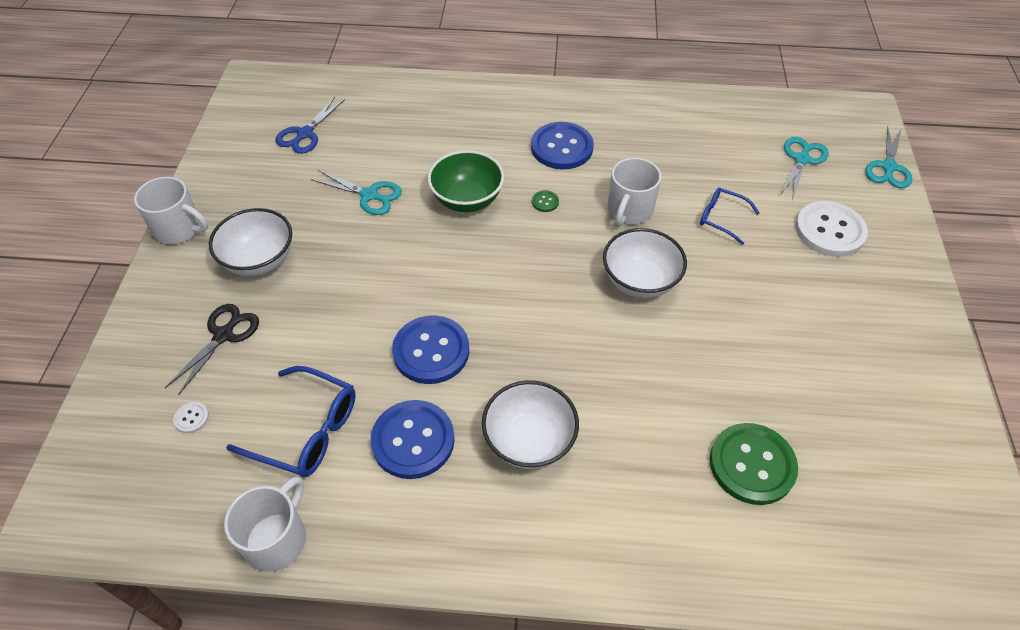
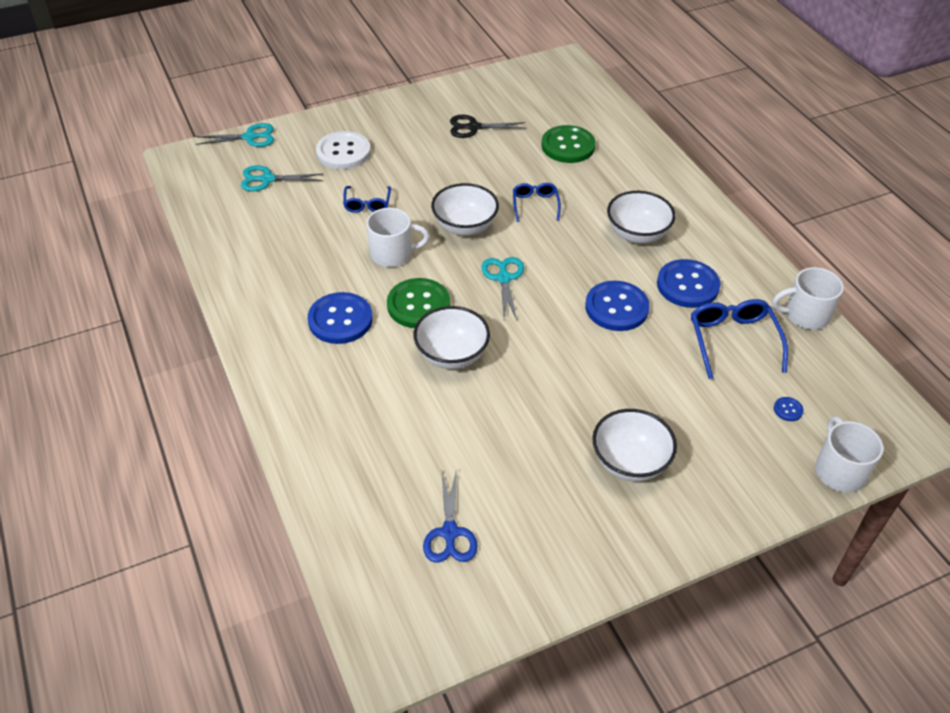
camera: 120 degrees left, 5 degrees down
(179, 229) = (649, 554): white mug -> white mug (839, 470)
(191, 418) = (788, 410): white button -> blue button
(224, 335) = (714, 437): black scissors -> black scissors (473, 127)
(305, 134) = (450, 533): blue scissors -> blue scissors turned 90 degrees clockwise
(369, 195) = (496, 426): turquoise scissors -> turquoise scissors (503, 278)
(467, 200) = (452, 355): green bowl -> white bowl
(545, 202) = (418, 305): green button -> green button, size x2.42
(643, 363) = (535, 205): none -> blue glasses

